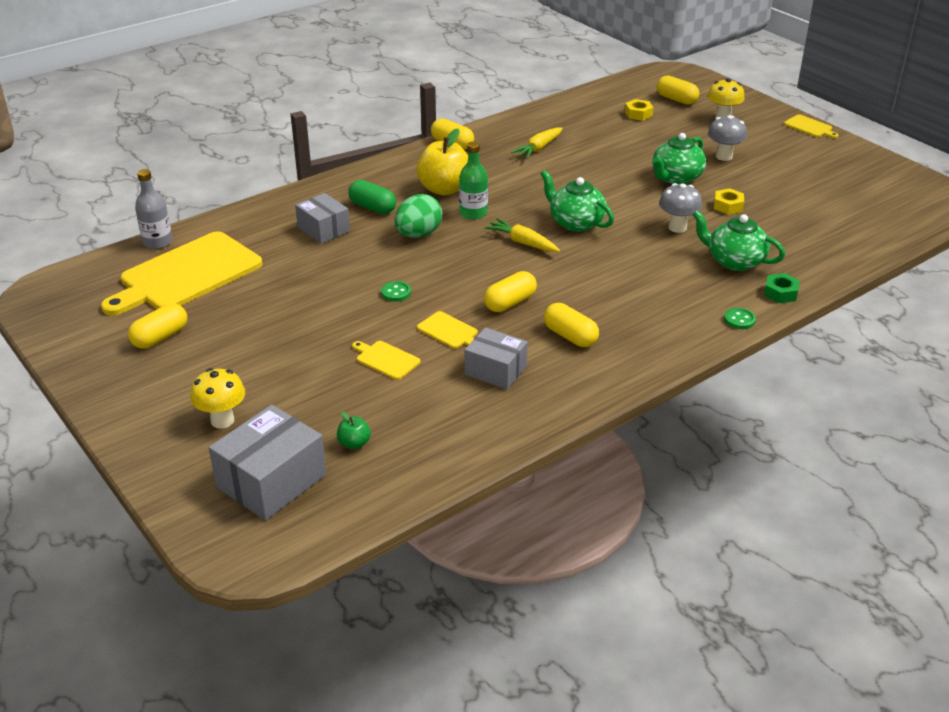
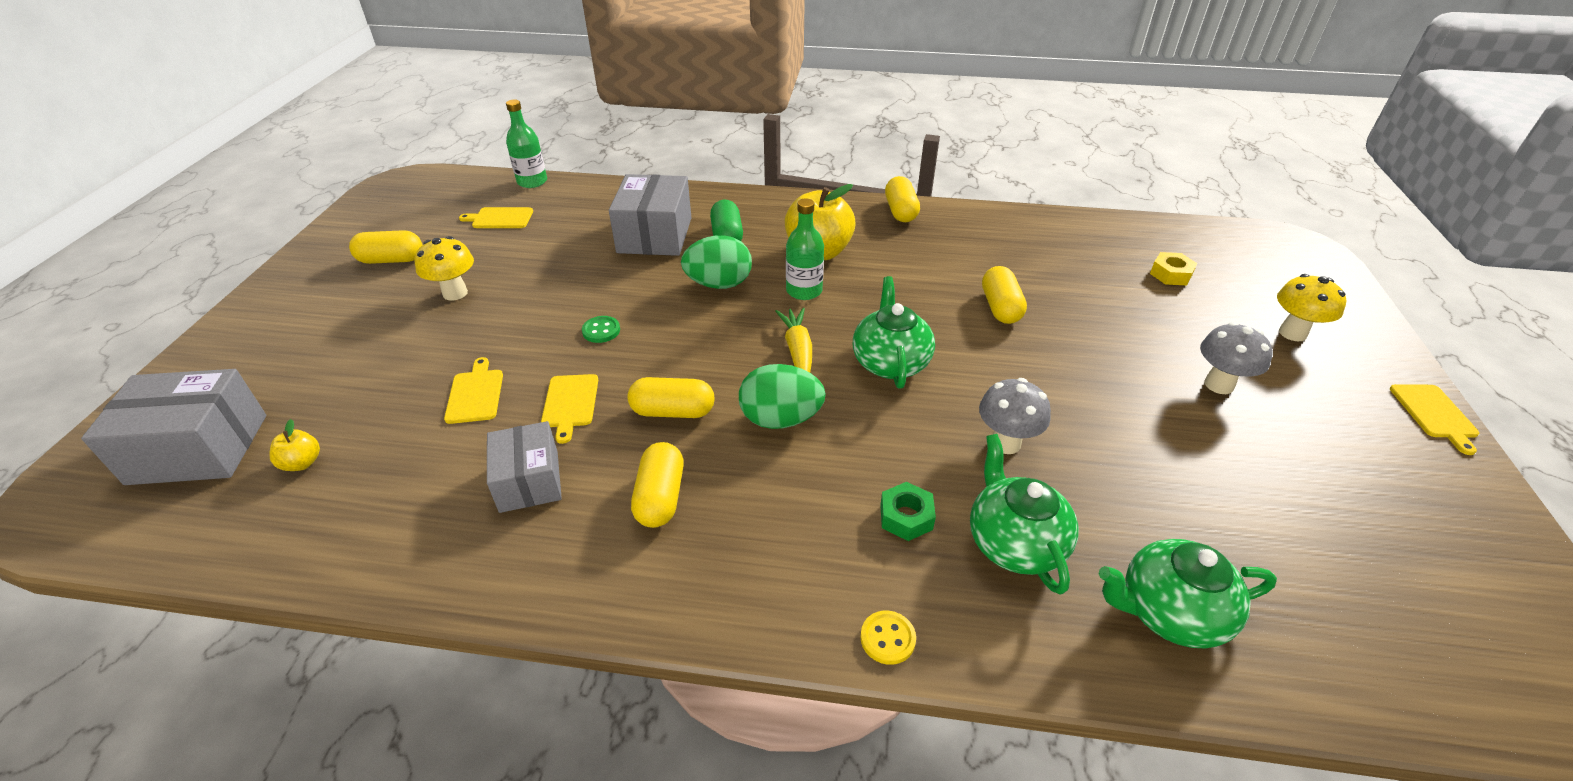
camera: 45 degrees right, 5 degrees up
(157, 242) = (532, 182): grey bottle -> green bottle
(186, 274) = (500, 218): yellow cutting board -> yellow cutting board, size x0.41
(222, 420) = (285, 362): yellow mushroom -> yellow mushroom (455, 293)
(323, 229) = (654, 235): grey box -> grey box, size x1.52
(354, 443) = (302, 463): green apple -> yellow apple
(538, 148) = (983, 257): yellow carrot -> none
(567, 275) = (780, 419): none -> green egg
(676, 99) = (1253, 280): yellow capsule -> yellow capsule (1000, 307)
(676, 178) = (1103, 377): green teapot -> green teapot (1169, 612)
(728, 206) = (1124, 456): yellow nut -> none
(739, 320) = (887, 638): green button -> yellow button
(780, 293) = (1012, 643): green nut -> green nut (906, 517)

